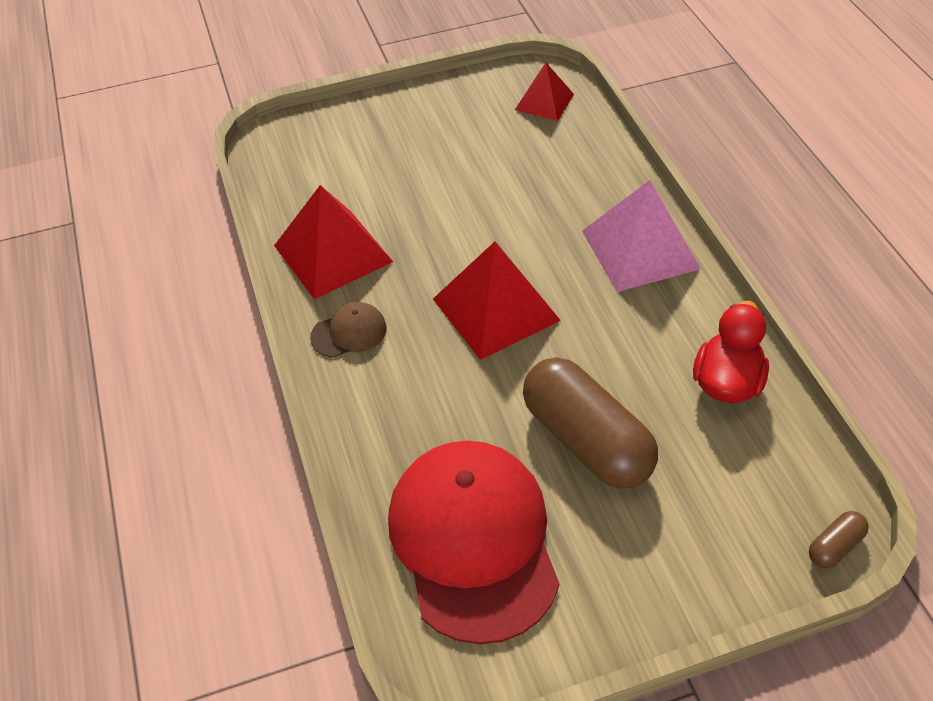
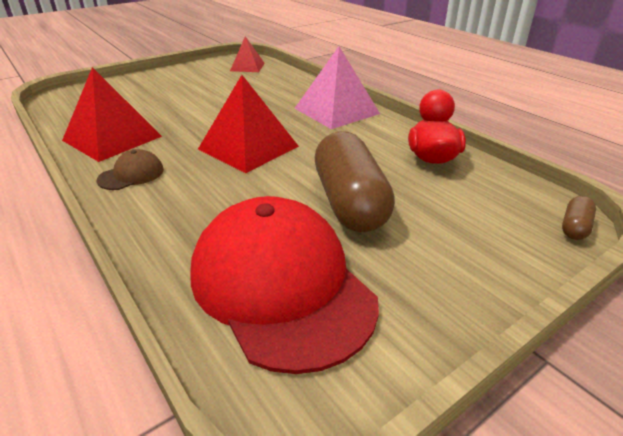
camera: 20 degrees left, 15 degrees down
(586, 440) = (349, 202): brown capsule -> brown capsule turned 45 degrees clockwise

